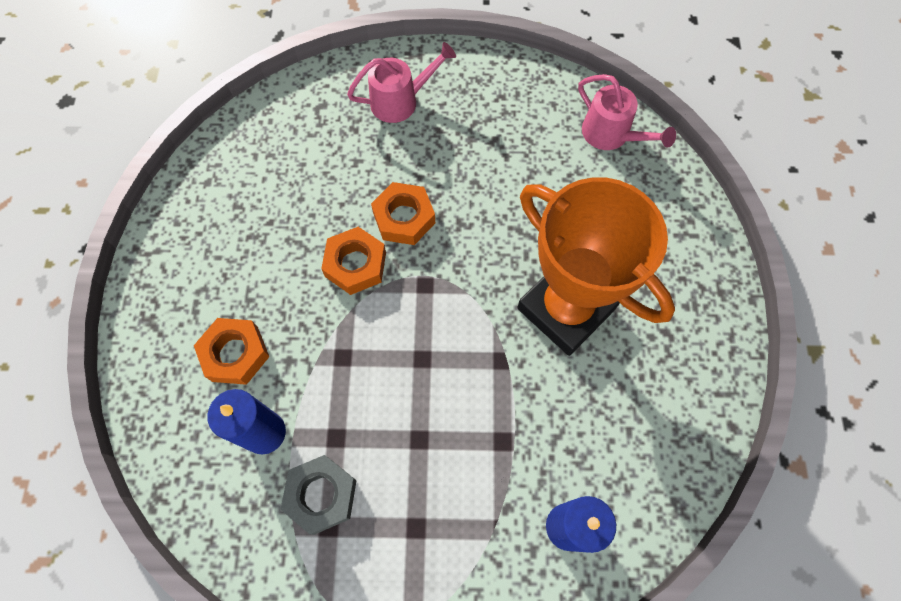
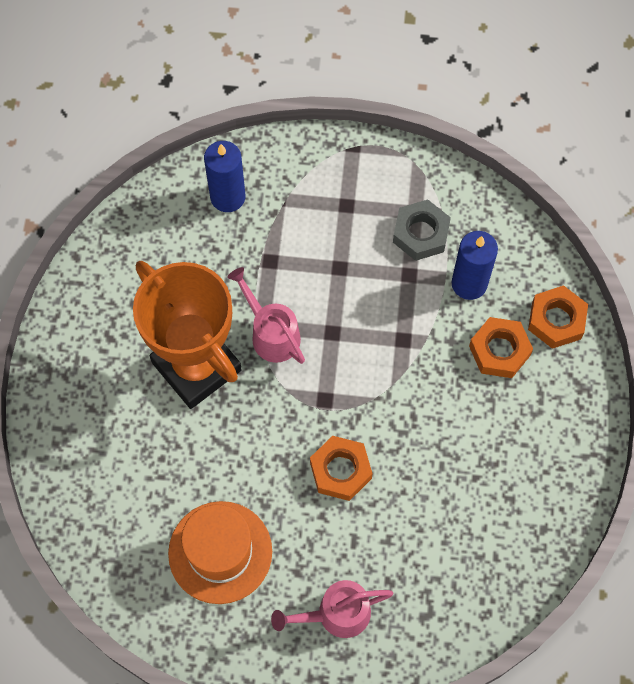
camera: 175 degrees left, 0 degrees up
(355, 264) = (390, 426): orange nut -> orange nut (556, 320)
(511, 140) = (220, 552): none -> orange hat
(611, 135) = (111, 549): pink watering can -> pink watering can (271, 333)

